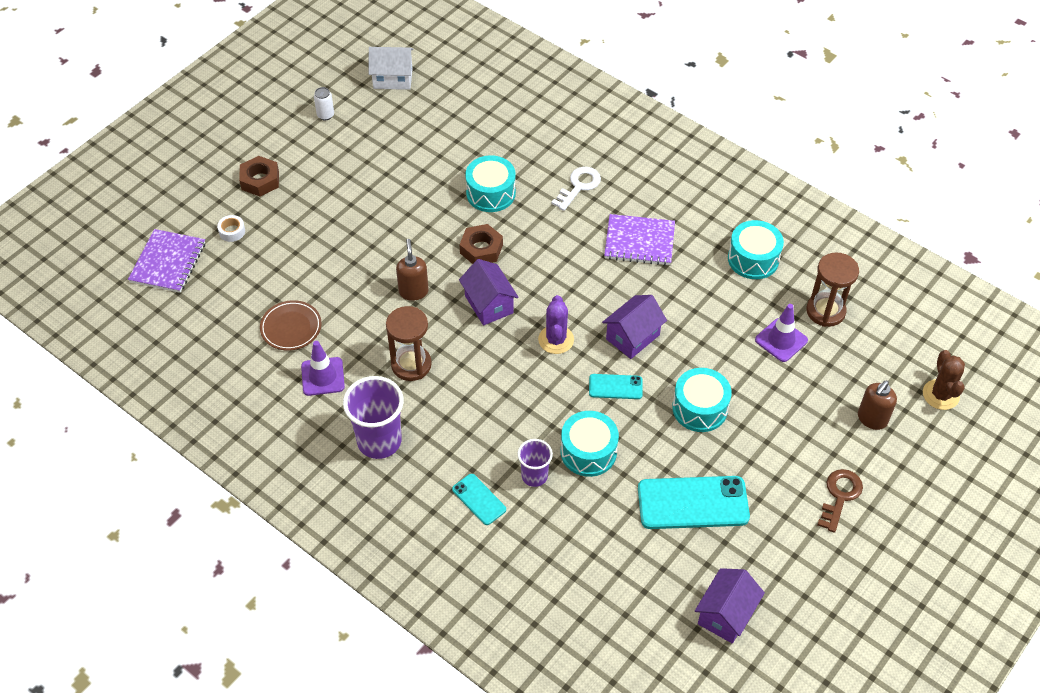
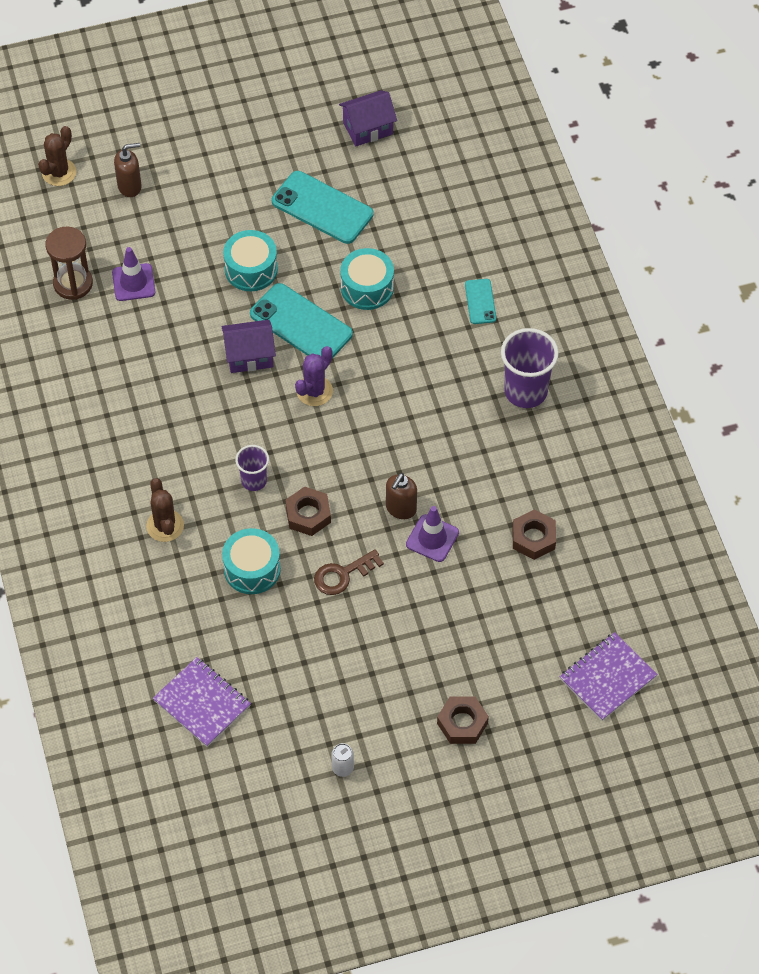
camera: 145 degrees left, 5 degrees up
(232, 231) = (526, 677): white tape -> none
(291, 328) = (533, 538): brown plate -> brown nut
(323, 376) = (535, 475): purple traffic cone -> purple traffic cone (432, 538)
(393, 78) = (239, 774): white house -> none
(411, 365) = (453, 441): brown hourglass -> none
(489, 304) = (344, 457): purple house -> none
(534, 476) = (424, 294): purple cup -> purple cup (254, 481)
(579, 186) = (165, 526): white key -> brown cactus
(615, 387) = (301, 324): turquoise phone -> turquoise phone, size x1.91
(639, 241) = (163, 437): purple notebook -> purple notebook (202, 703)
(753, 259) = (83, 362): turquoise drum -> none
(840, 496) = (211, 152): brown key -> brown key (343, 575)

